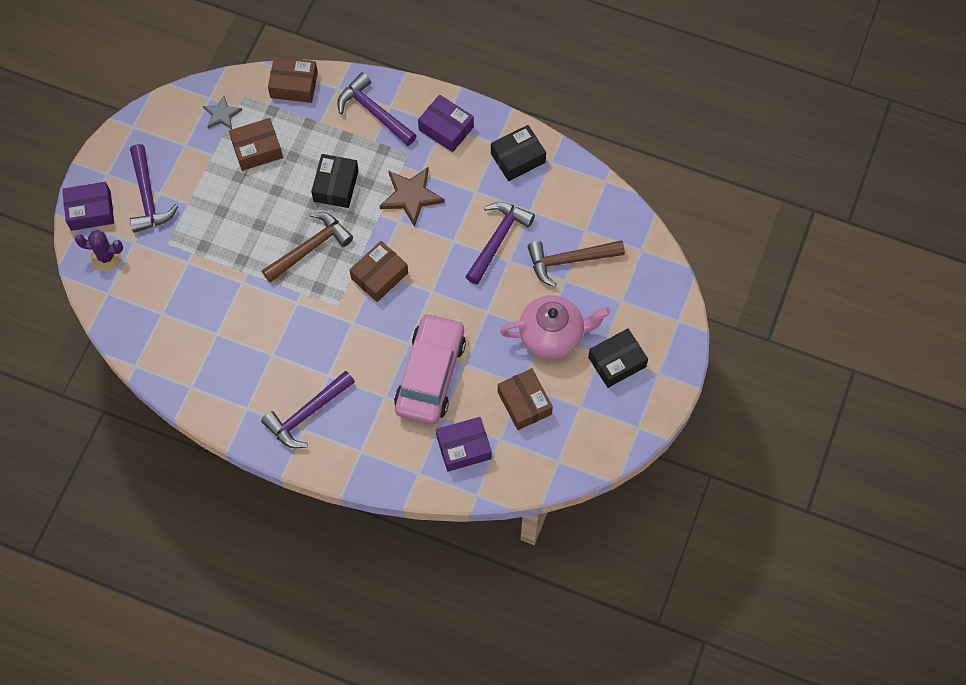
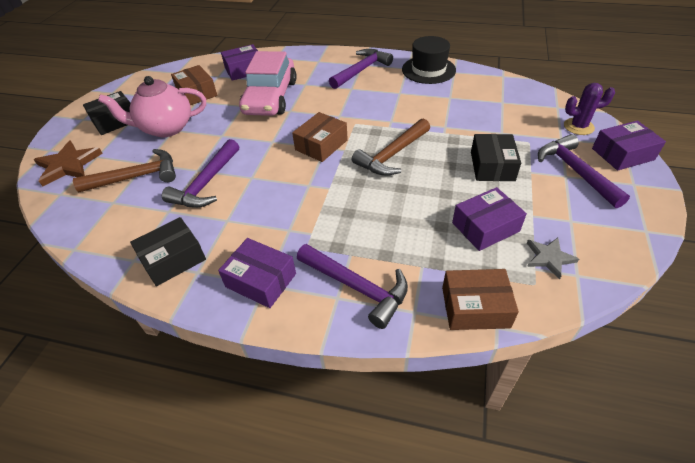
camera: 175 degrees right, 20 degrees down
(221, 398) = (428, 70): none -> black hat
(257, 149) = (485, 227): brown box -> purple box
(336, 186) = (382, 205): black box -> black box (492, 166)
(411, 196) = (298, 207): brown star -> brown star (68, 165)

